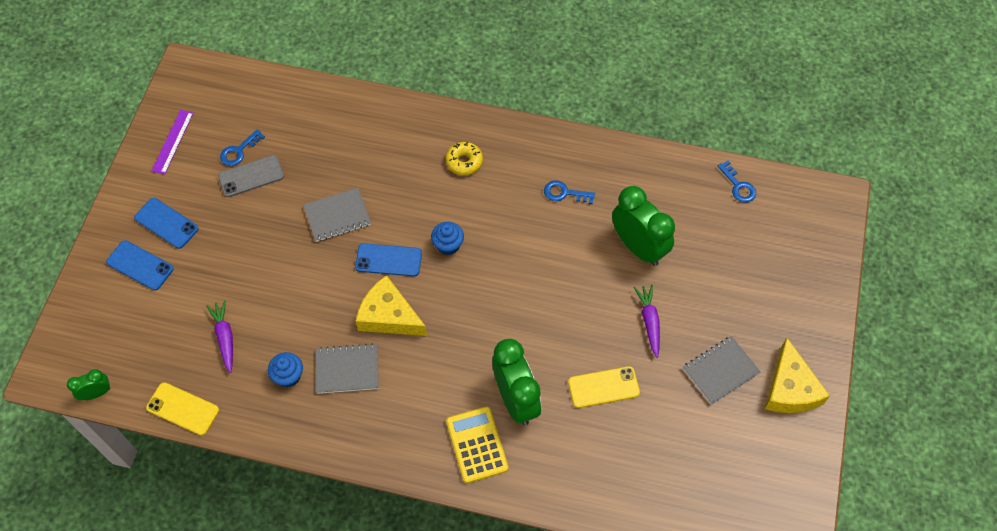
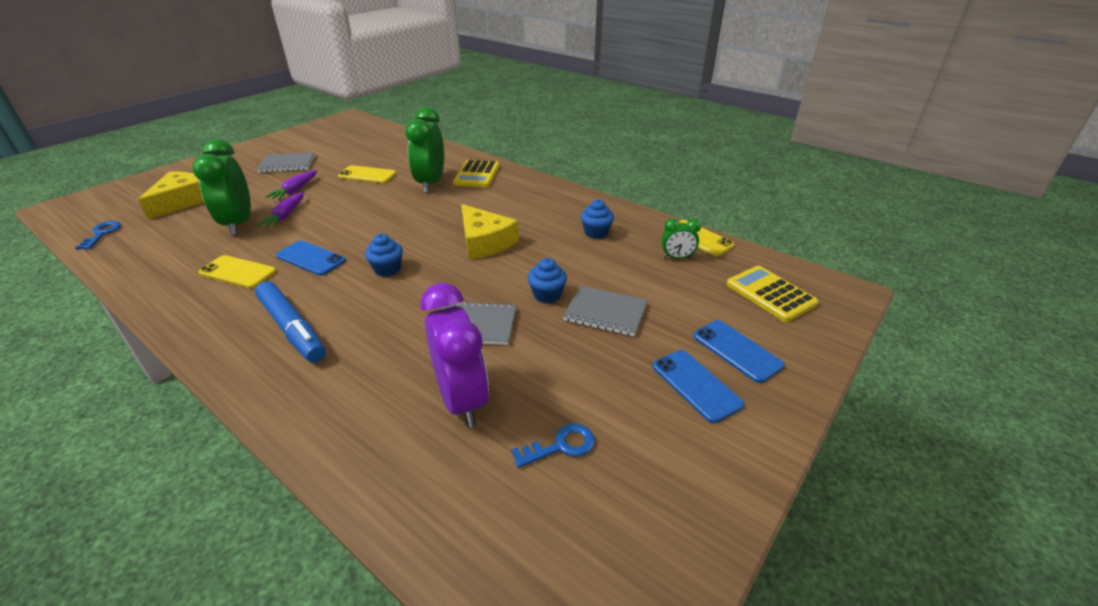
camera: 155 degrees left, 25 degrees down
(96, 393) = (785, 266): green clock -> green clock (677, 258)
(112, 343) = (770, 294): none -> yellow calculator
(173, 141) = (668, 505): purple ruler -> none
(225, 338) = (647, 268): purple carrot -> purple carrot (285, 215)
(251, 176) = (558, 403): grey phone -> none
(299, 268) = (547, 295): none -> blue cupcake
(311, 156) = (461, 400): none -> purple clock
(347, 369) = (543, 224): grey notebook -> grey notebook (605, 312)
(388, 260) = (453, 275): blue phone -> blue phone (311, 258)
(464, 162) = (292, 329): yellow donut -> blue marker
(565, 193) = (238, 272): blue key -> yellow phone
(790, 388) = (261, 150): yellow cheese -> yellow cheese (183, 201)

